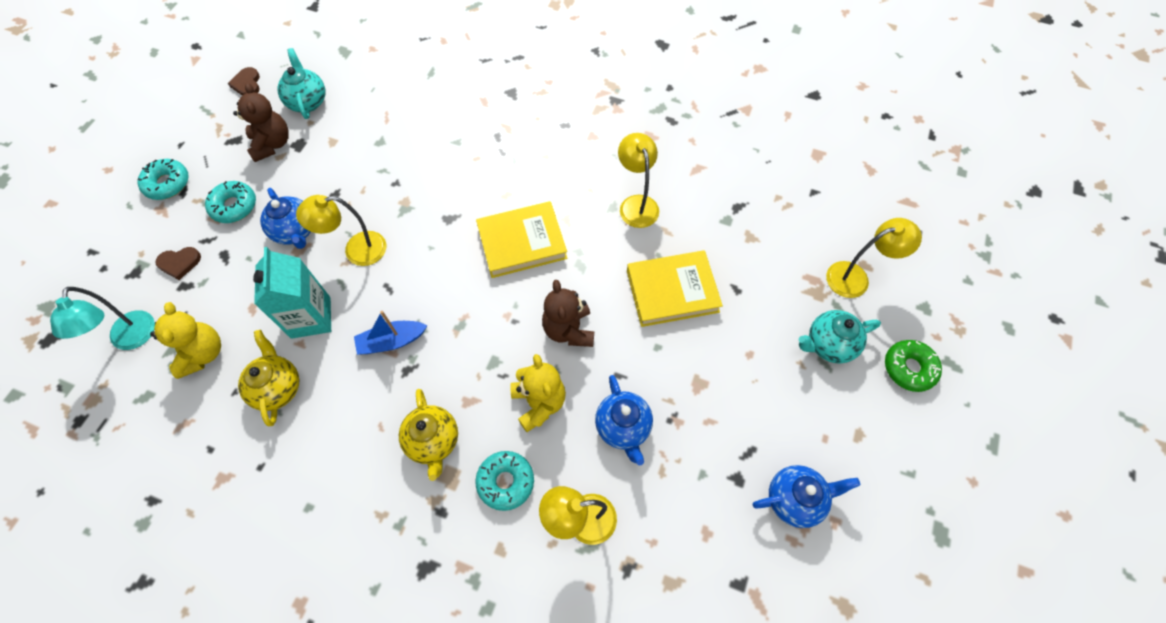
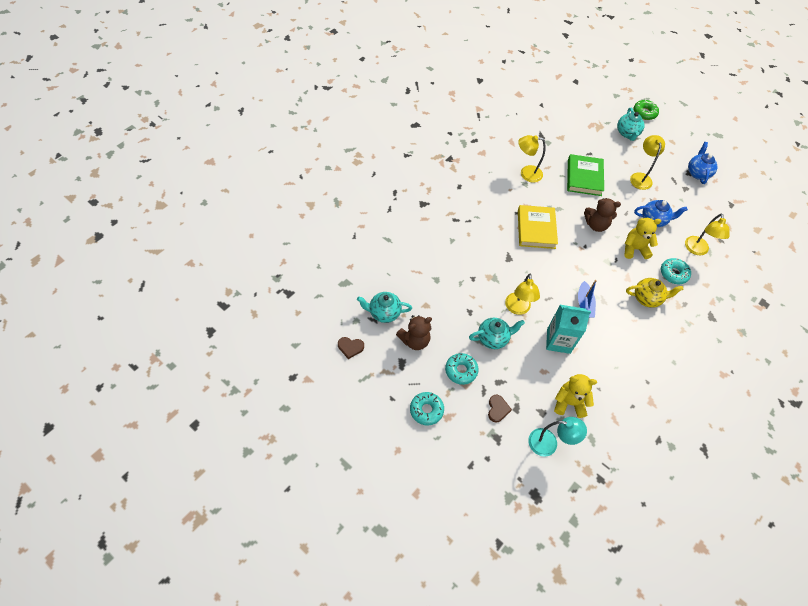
camera: 75 degrees left, 5 degrees down
(272, 144) = (415, 340): brown teddy bear -> brown teddy bear turned 150 degrees clockwise
(278, 388) = (601, 365): yellow teapot -> none
(295, 231) = (493, 338): blue teapot -> turquoise teapot
(672, 291) = (584, 177): yellow book -> green book
(855, 277) = (594, 110): yellow lamp -> yellow lamp (640, 177)

